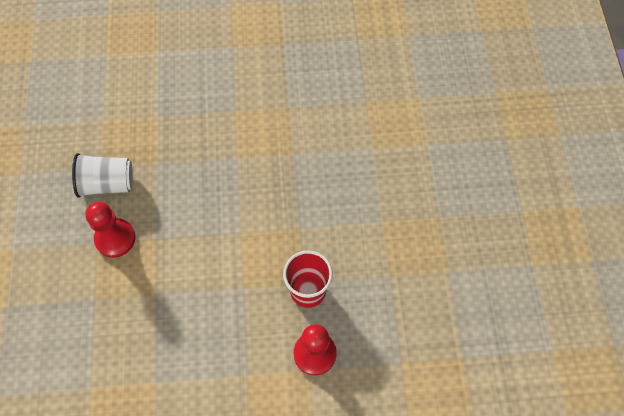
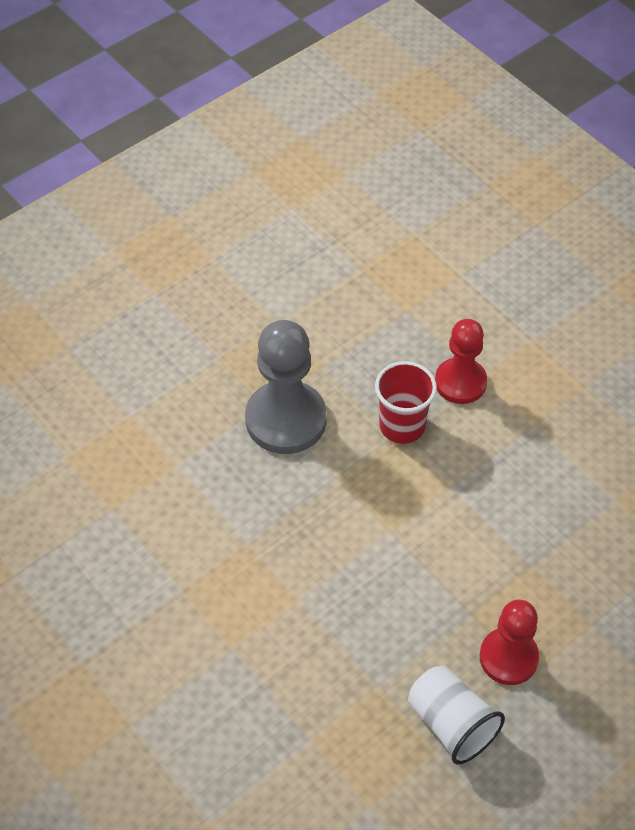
camera: 125 degrees left, 10 degrees down
(362, 225) = (286, 419): none -> grey pawn

